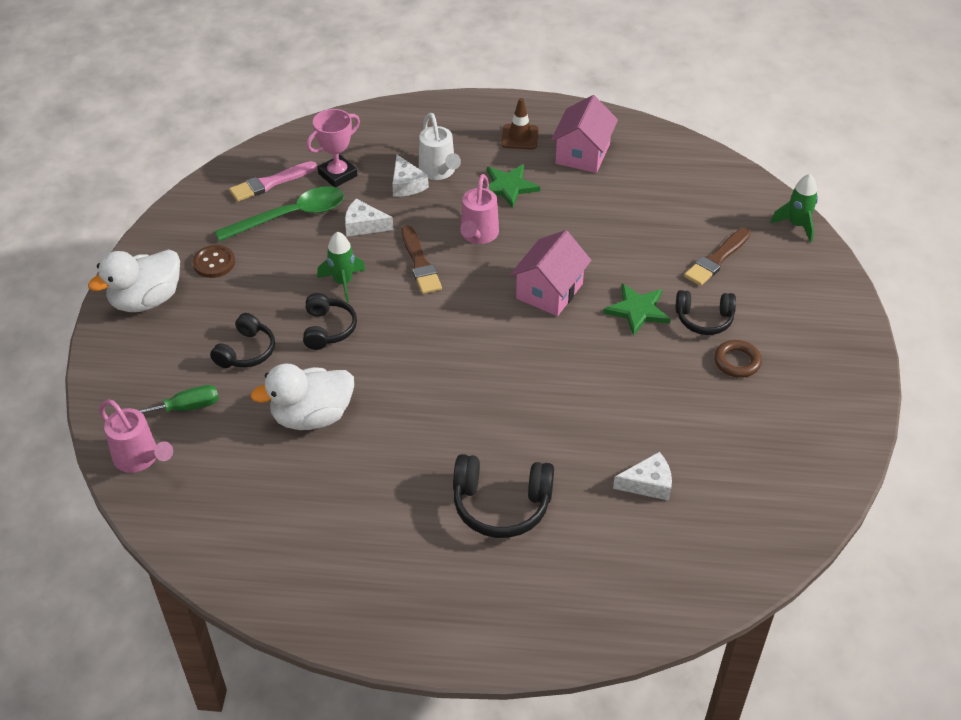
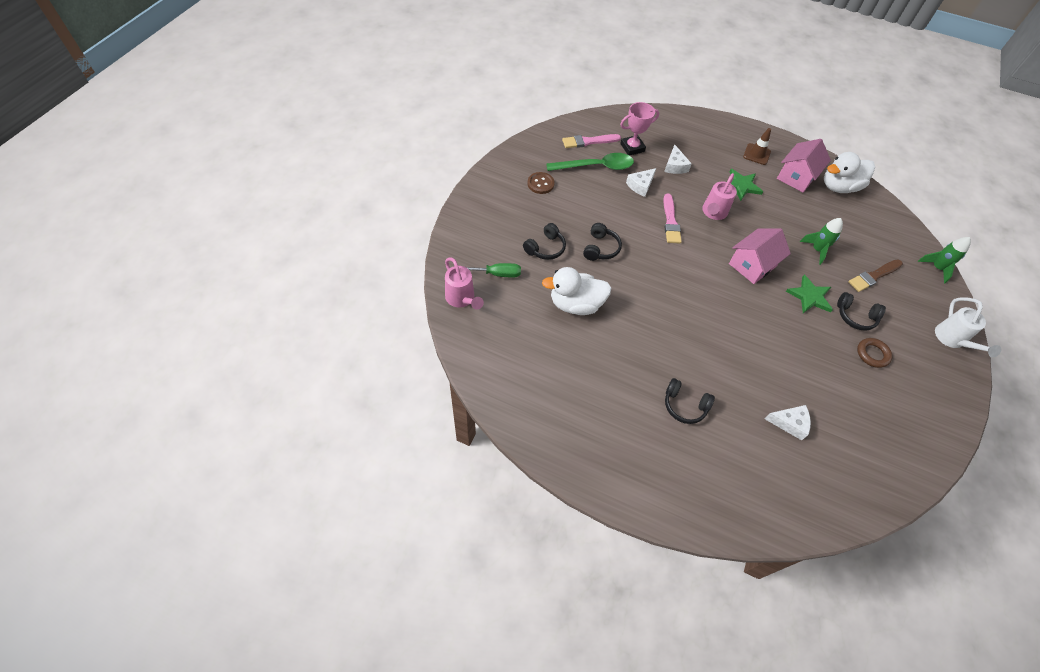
camera: 15 degrees right, 10 degrees up
(146, 300) = (493, 196): white duck -> white duck (839, 187)
(343, 283) = (618, 220): green rocket -> green rocket (817, 250)
(364, 225) = (640, 185): white cheese -> white cheese turned 75 degrees counterclockwise
(420, 263) = (670, 221): brown brush -> pink brush
(439, 172) = (697, 163): white watering can -> white watering can (952, 340)
(501, 505) = (684, 405): black headphones -> black headphones, size x0.66

